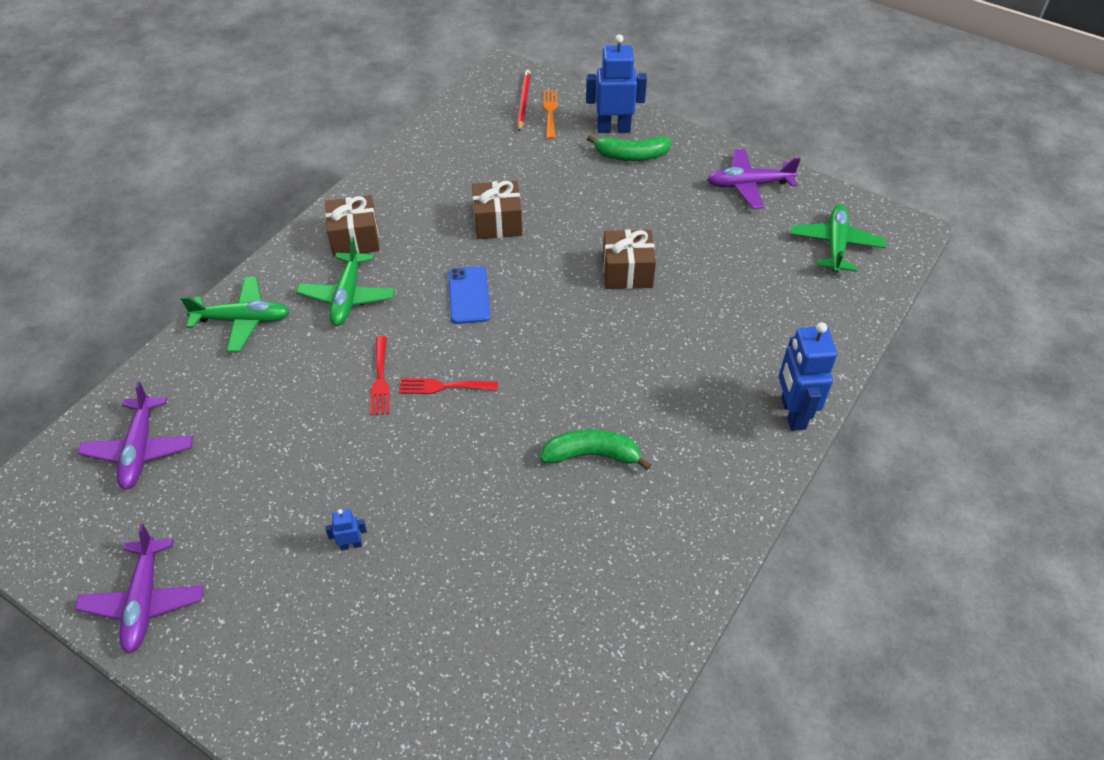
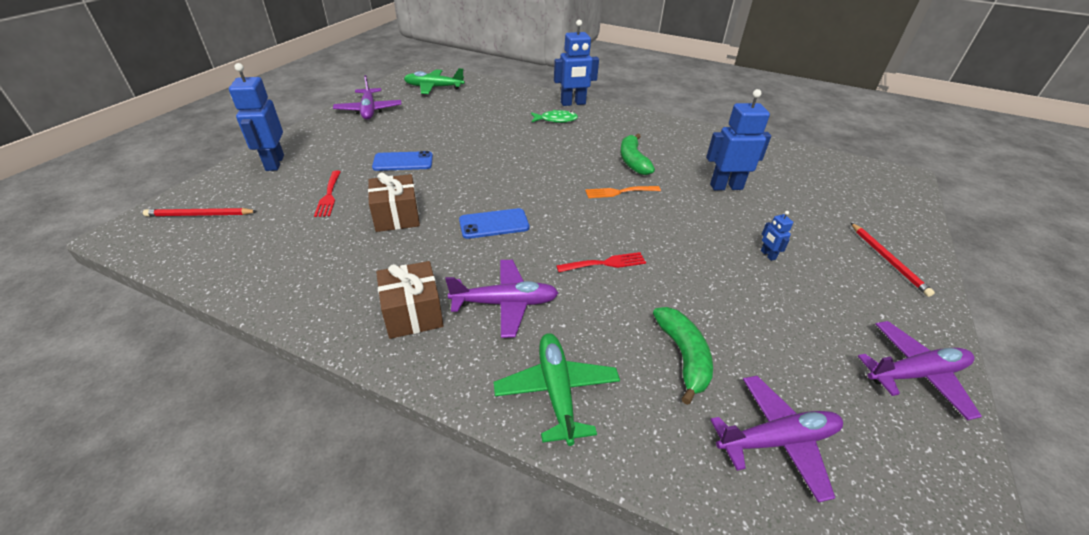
camera: 100 degrees left, 10 degrees down
(301, 692) = (888, 260): none -> red pencil
(347, 296) = (505, 303): green plane -> purple plane
(444, 386) = (600, 227): red fork -> red fork (329, 195)
(508, 556) = (726, 187): none -> blue robot
(550, 112) = (229, 197): orange fork -> orange fork (619, 192)
(609, 222) = (403, 162): none -> blue phone
(627, 272) = (461, 153): brown gift -> none
(631, 156) = (318, 154): green banana -> green banana (683, 356)
(727, 382) = (556, 120): none -> green fish

